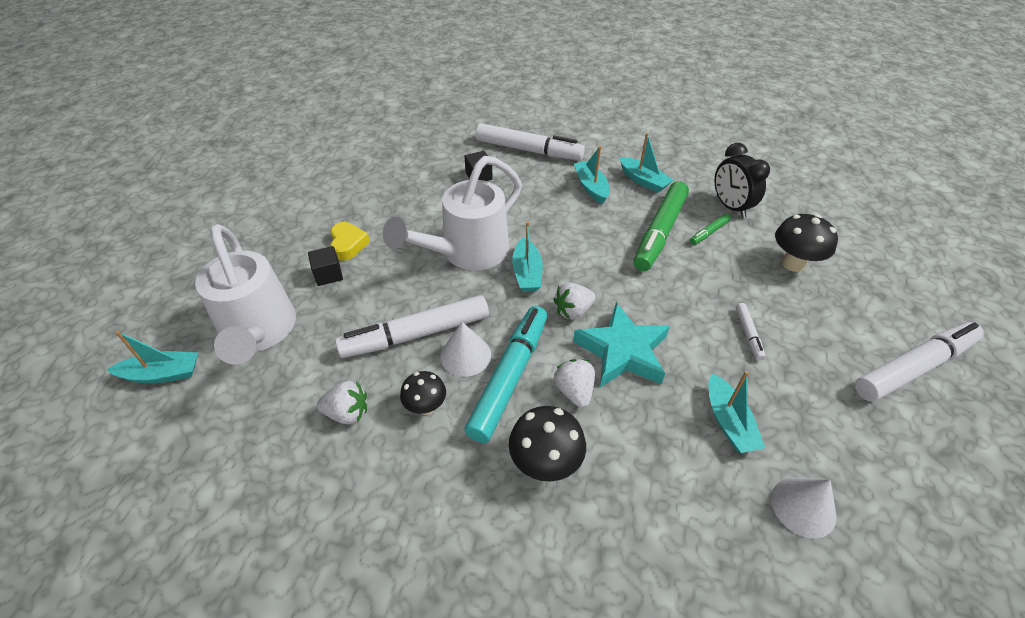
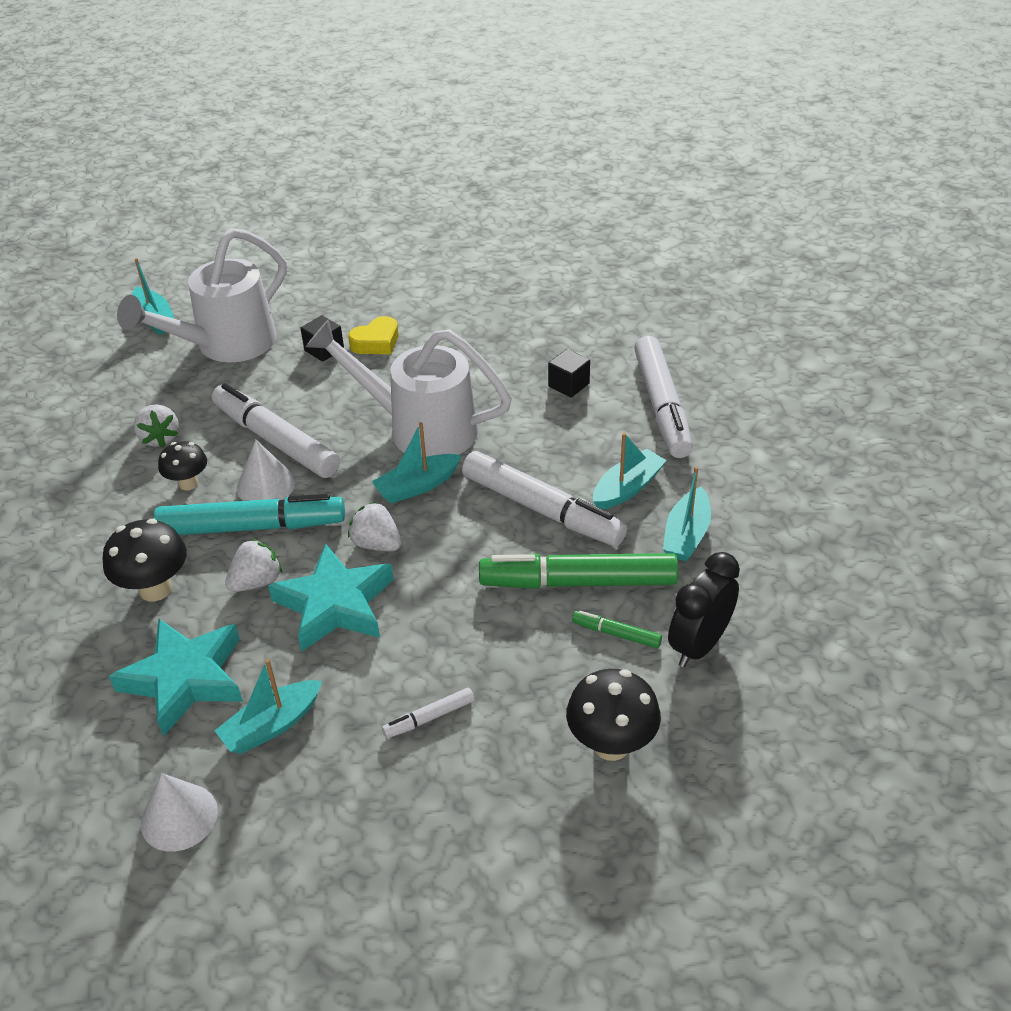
camera: 65 degrees right, 5 degrees down
(660, 467) = (185, 679): none -> turquoise star
(913, 367) = (466, 922): white marker -> white marker (542, 509)

